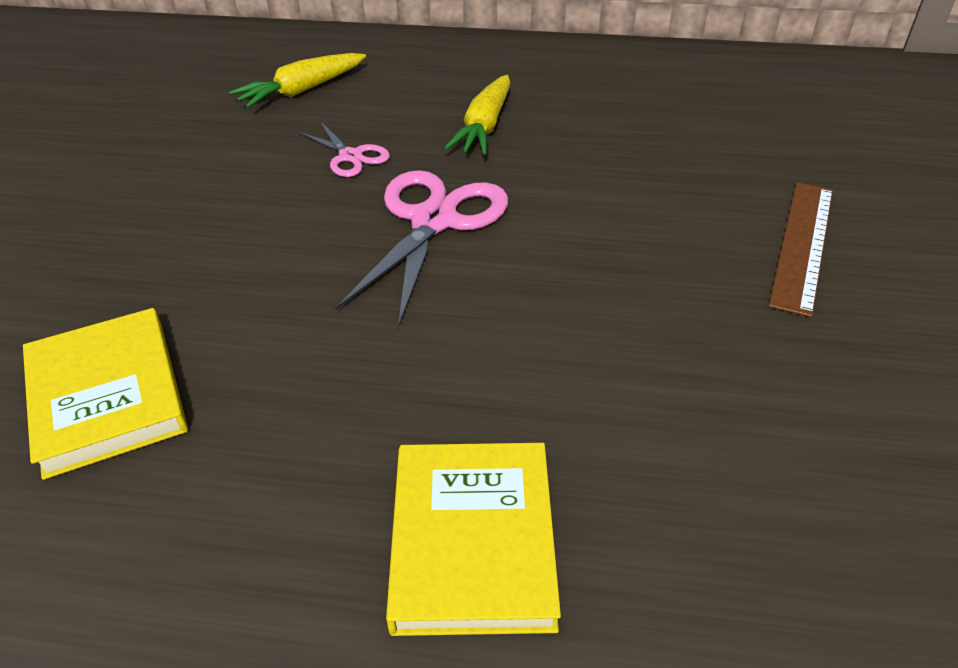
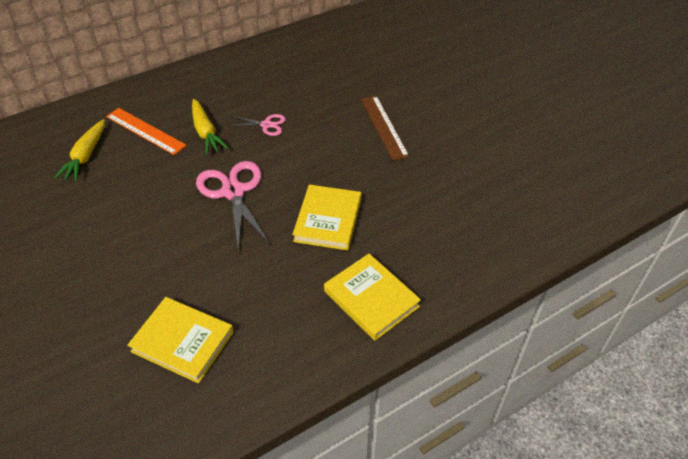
camera: 40 degrees left, 5 degrees up
(350, 156) = (158, 180): pink scissors -> pink scissors (266, 125)
(406, 92) = (145, 131): none -> orange ruler
(539, 343) = (328, 220): none -> yellow book

